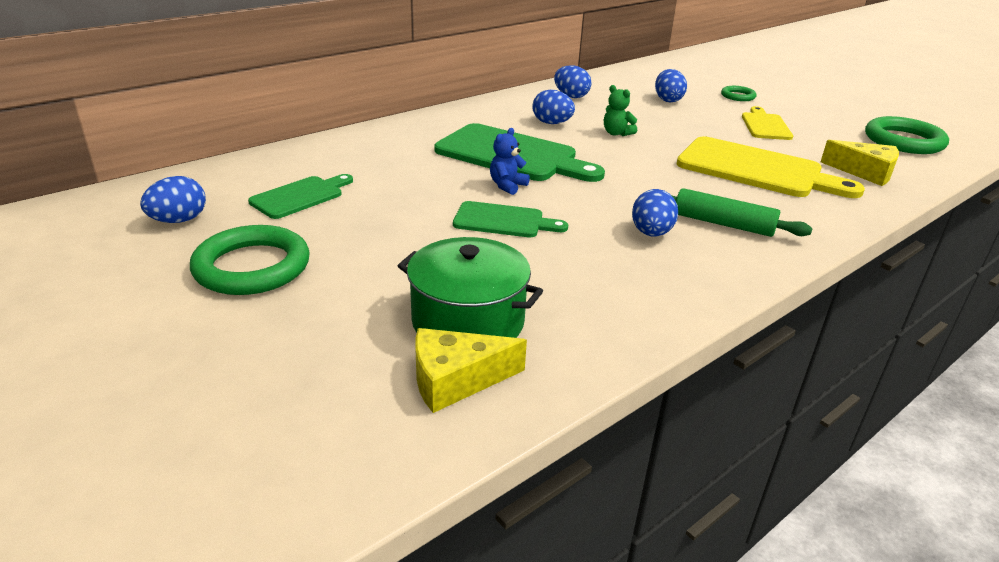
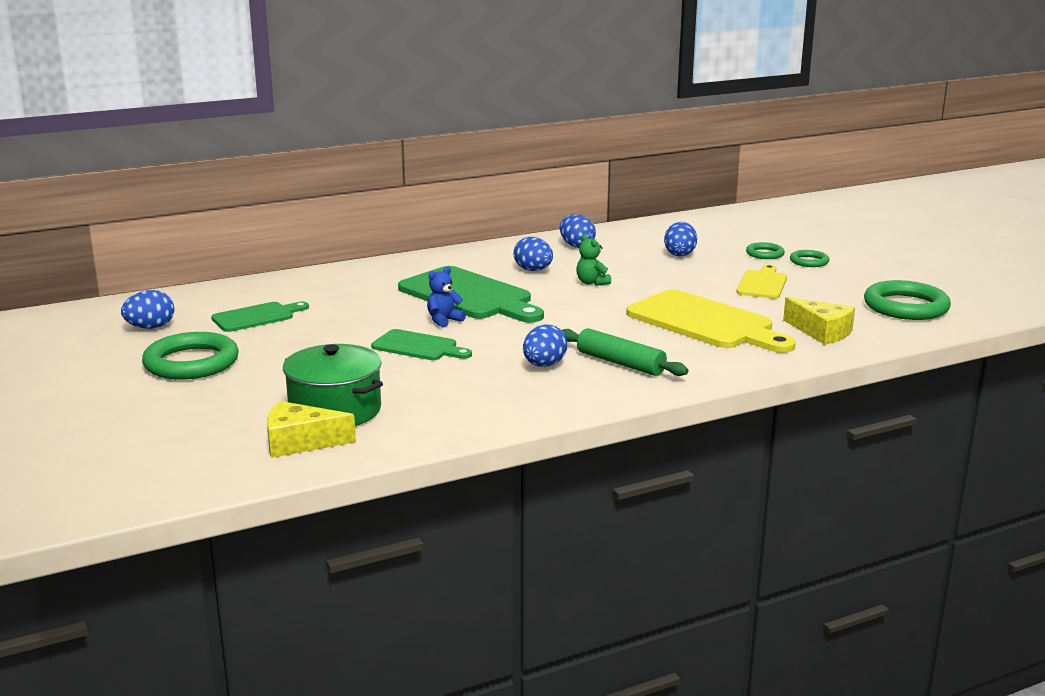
camera: 15 degrees right, 10 degrees down
(780, 102) = (809, 261): none -> green ring

